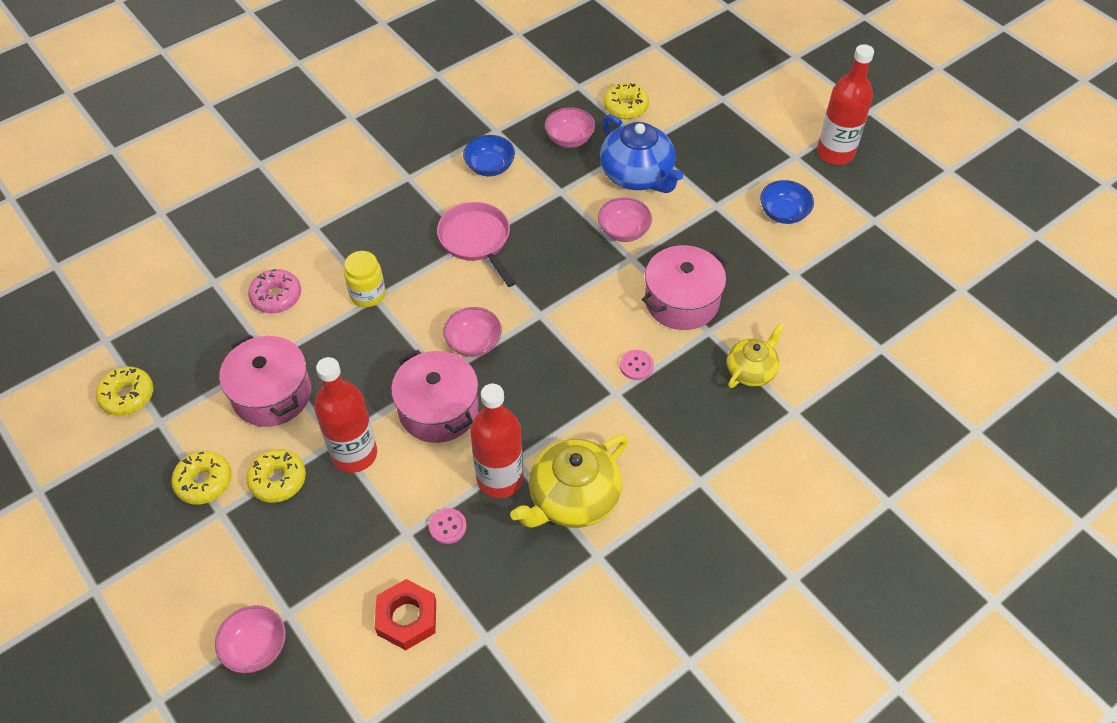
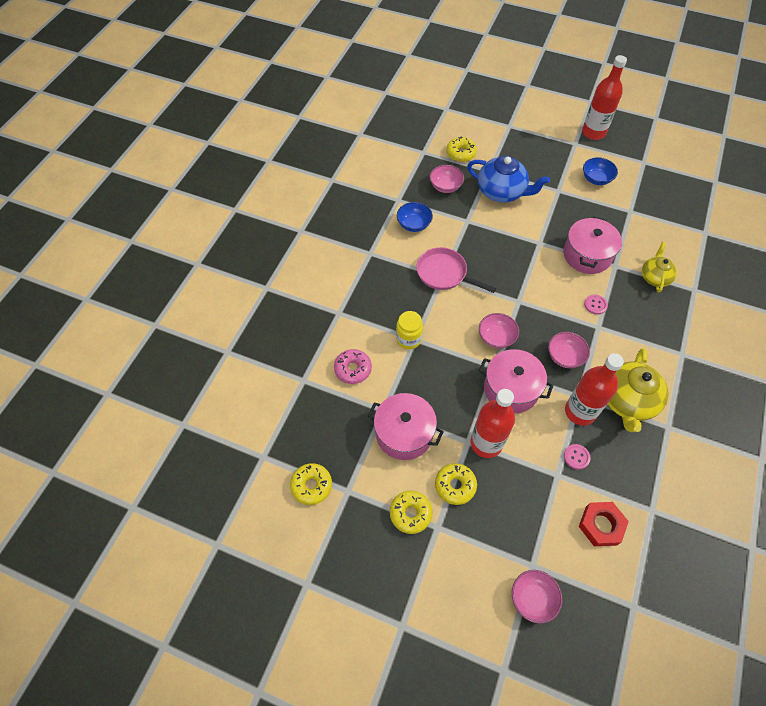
camera: 30 degrees left, 5 degrees up
(624, 231) = (522, 228): pink bowl -> pink bowl (565, 356)

